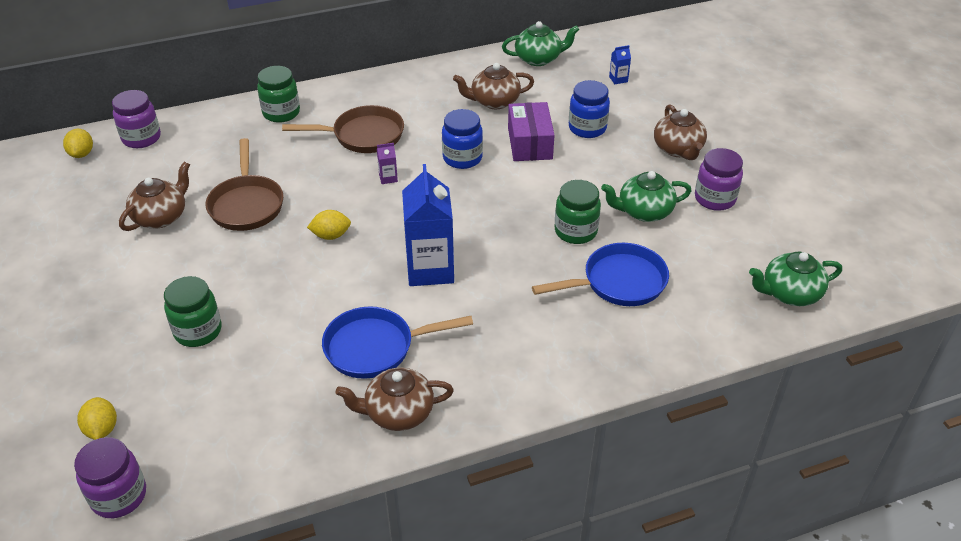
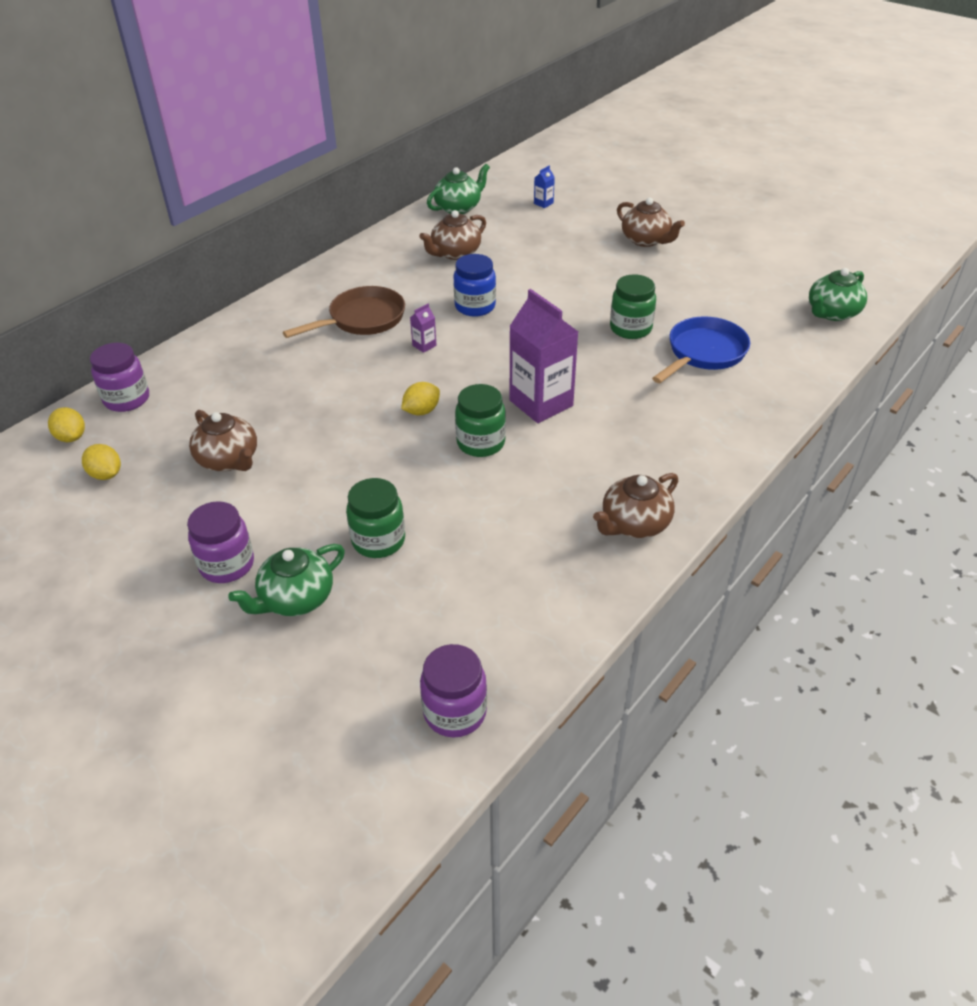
camera: 30 degrees left, 0 degrees up
(102, 429) = (373, 666): yellow lemon -> yellow lemon (106, 474)
(161, 217) = (229, 460): brown teapot -> brown teapot turned 135 degrees clockwise
(246, 204) = (308, 416): brown pan -> none
(281, 113) = (258, 327): green jar -> green jar (481, 443)
(375, 347) = (560, 483): blue pan -> none
(430, 269) = (541, 403): blue carton -> purple carton
(529, 143) = (521, 275): purple box -> none
(587, 128) = (557, 248): blue jar -> none
(644, 211) = (668, 294): green teapot -> green teapot (296, 598)
(715, 199) = (711, 266): purple jar -> purple jar (227, 565)

